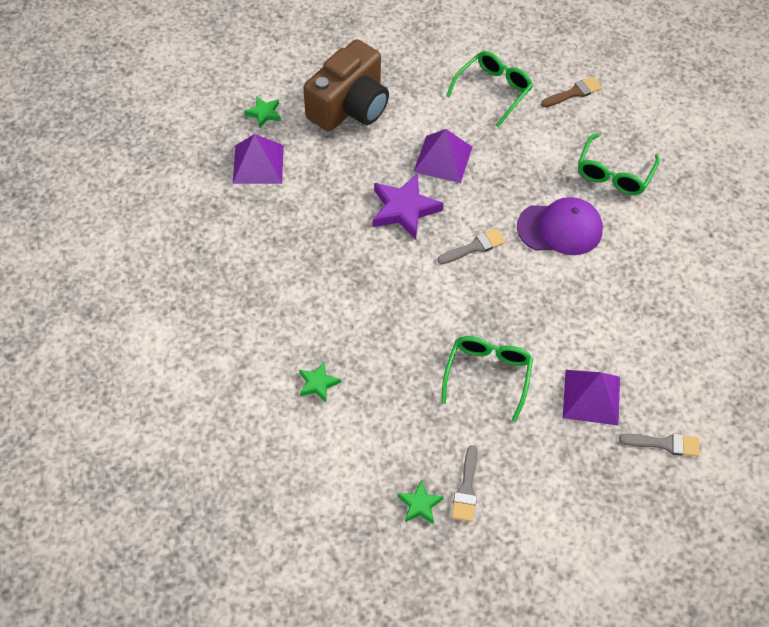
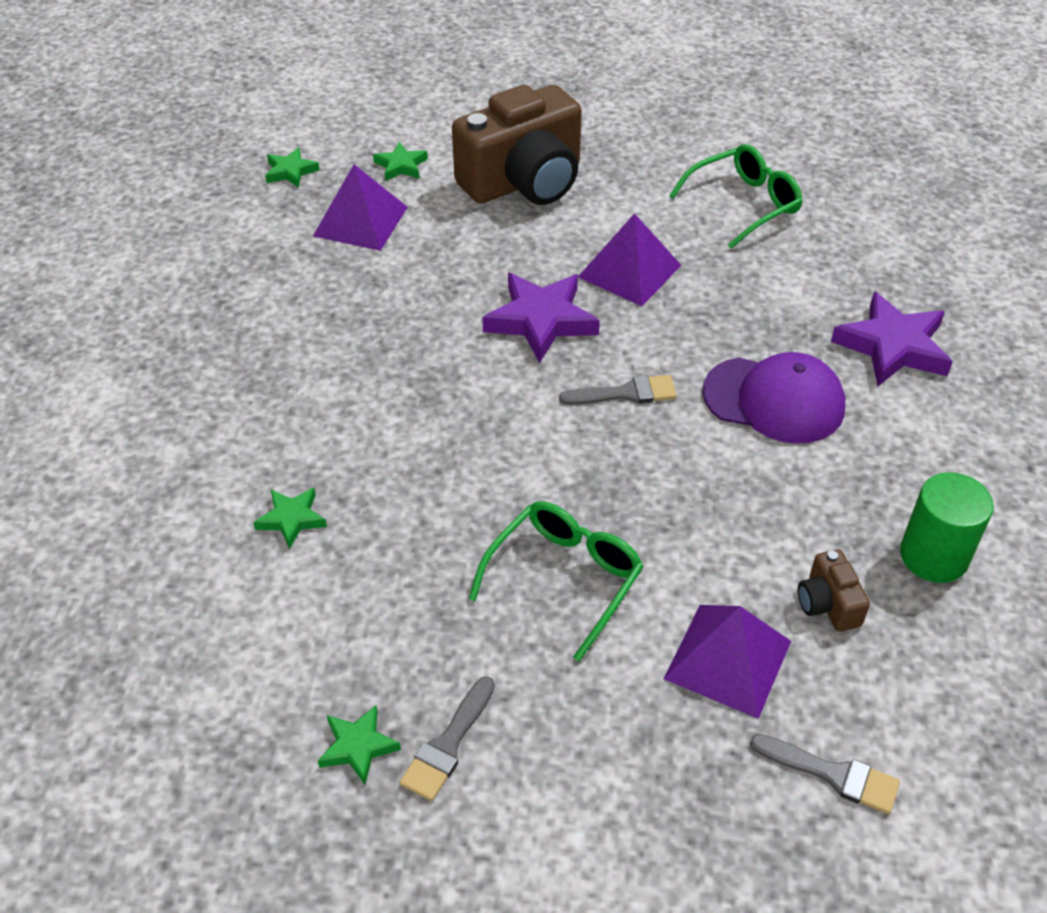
camera: 20 degrees right, 10 degrees down
(192, 136) = (290, 171): none -> green star
(574, 93) = (868, 231): brown brush -> none
(614, 174) = (893, 346): green glasses -> purple star
(631, 349) = (828, 604): none -> brown camera
(676, 304) = (933, 556): none -> green cylinder

